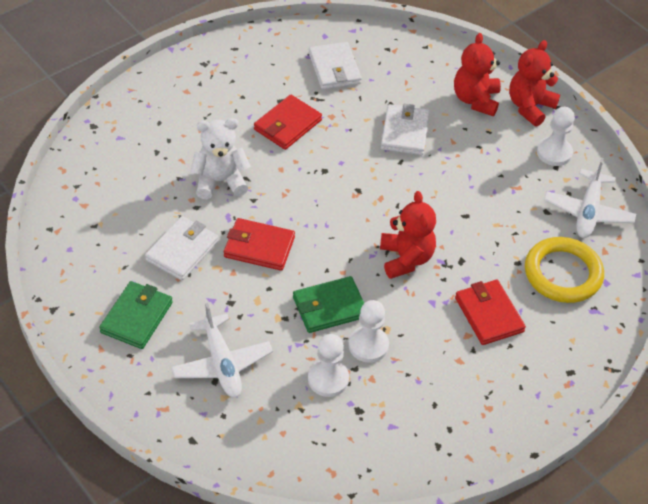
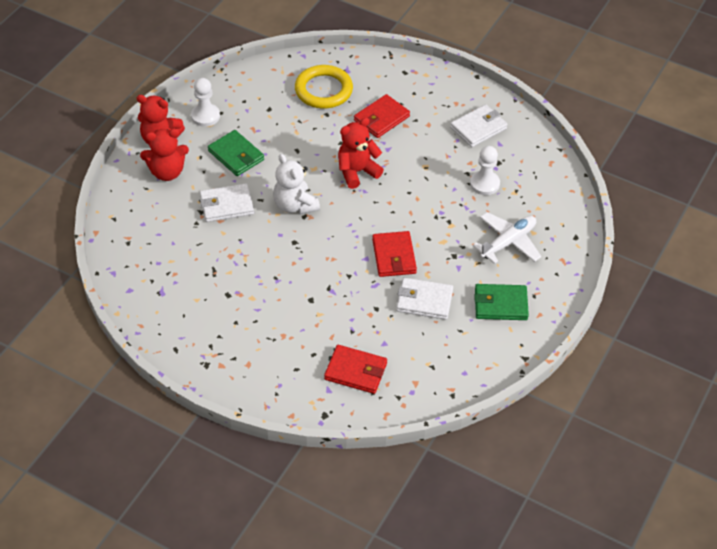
camera: 110 degrees left, 0 degrees up
(220, 181) = (341, 303): white teddy bear -> white teddy bear (295, 205)
(287, 125) = (255, 280): red wallet -> red wallet (355, 371)
(329, 307) = (425, 200): green wallet -> green wallet (236, 155)
(334, 69) = (170, 270): white wallet -> white wallet (478, 128)
(368, 345) = (444, 171): white pawn -> none
(588, 212) = (258, 88): white plane -> none

